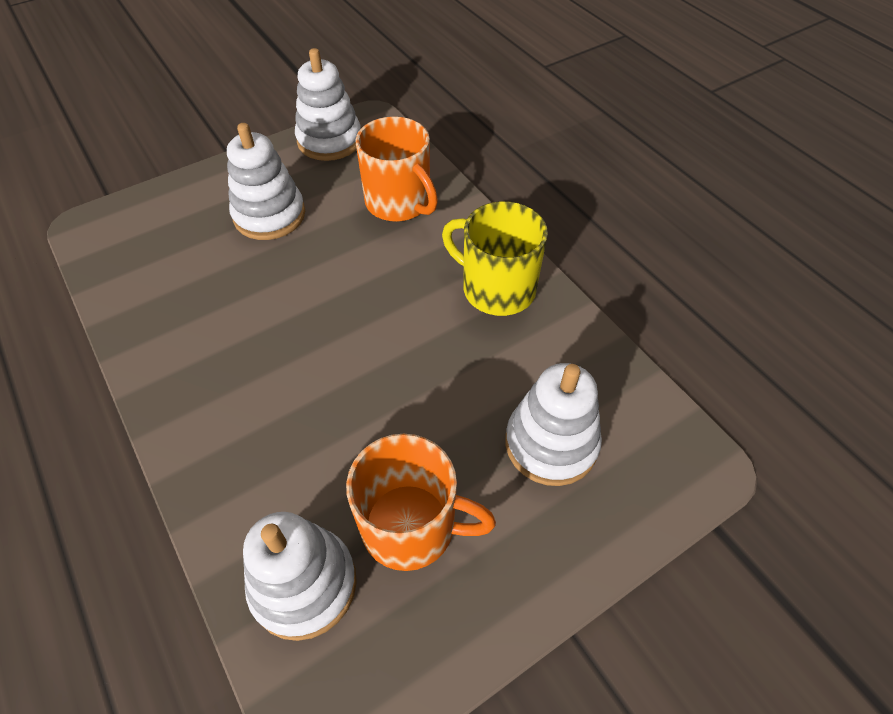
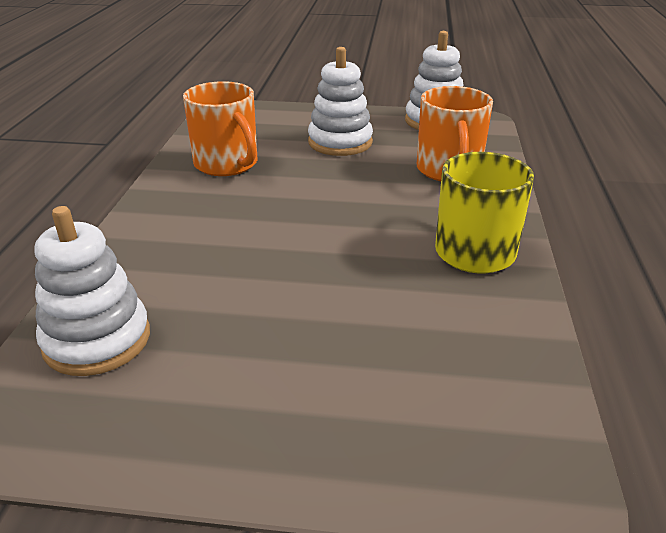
camera: 40 degrees right, 20 degrees down
(411, 526) = (211, 355): orange mug -> orange mug (227, 164)
(551, 444) = (397, 374): white stacking toy -> none

